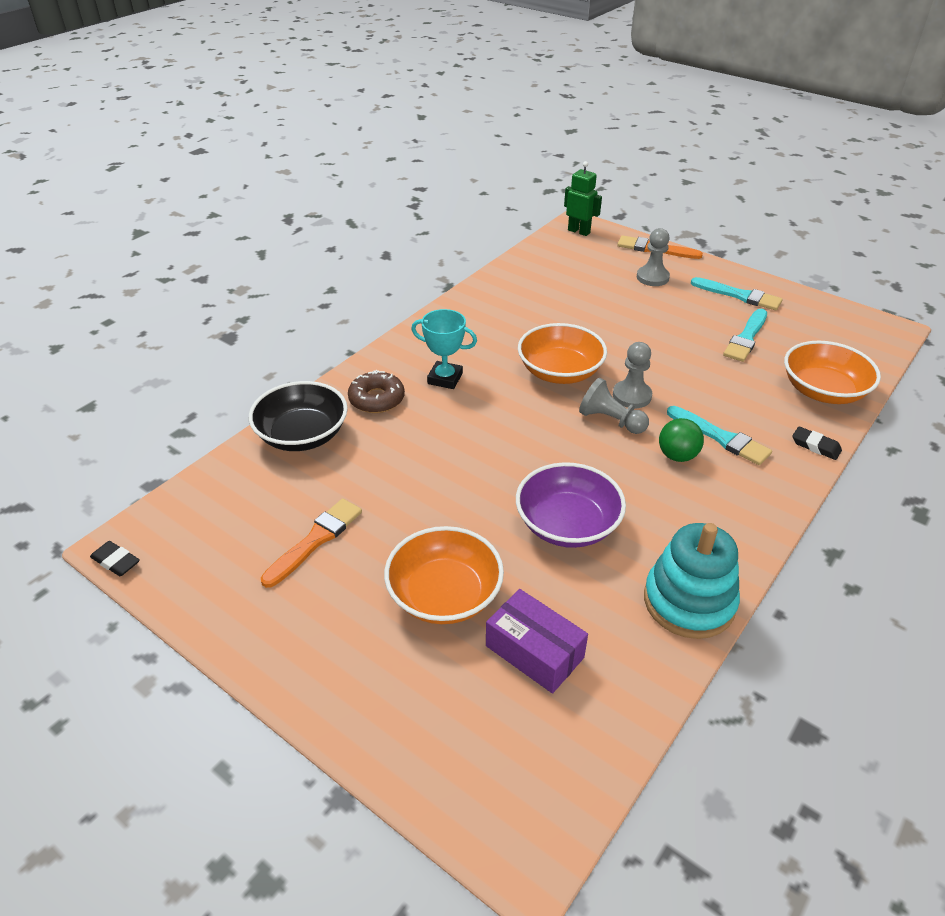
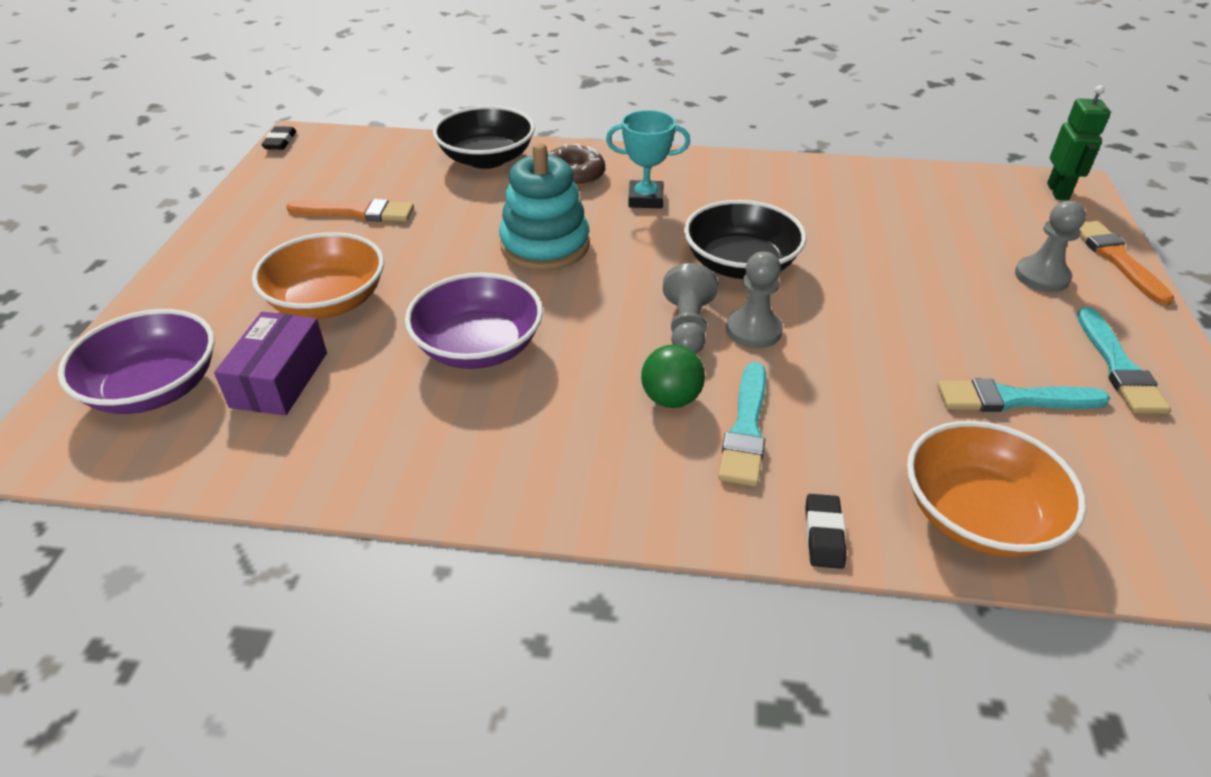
camera: 60 degrees right, 0 degrees up
(445, 378) = (645, 199): turquoise trophy -> turquoise trophy turned 75 degrees counterclockwise
(493, 743) = (155, 388): none -> purple bowl
(560, 372) = (740, 265): orange bowl -> black bowl
(689, 601) = (412, 475): turquoise stacking toy -> turquoise stacking toy (545, 246)

